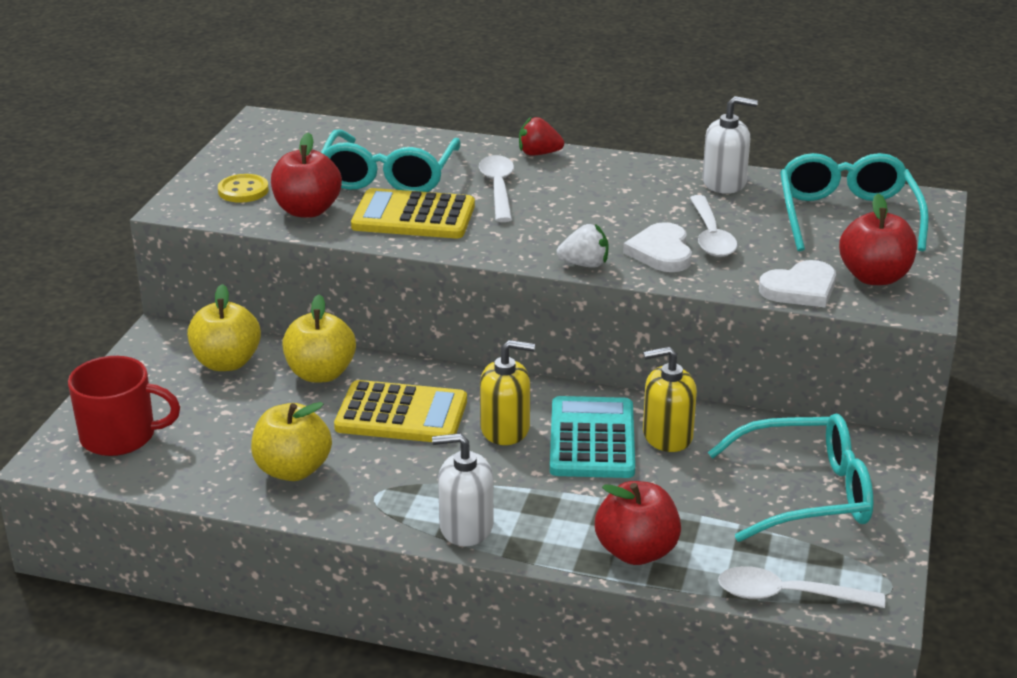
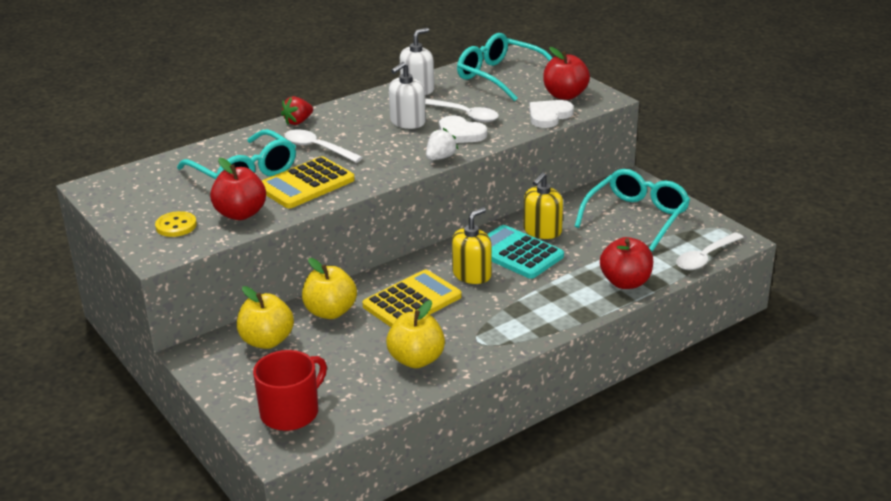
camera: 50 degrees left, 0 degrees up
(466, 527) = (543, 323): white soap dispenser -> white soap dispenser (407, 122)
(800, 289) = (549, 116): white heart -> white heart turned 150 degrees counterclockwise

